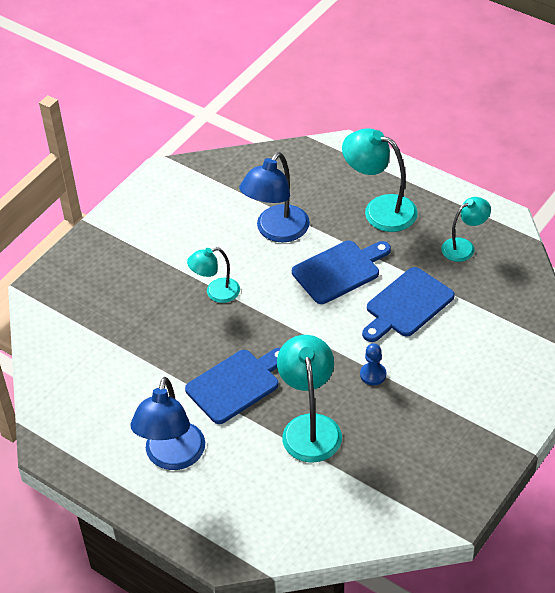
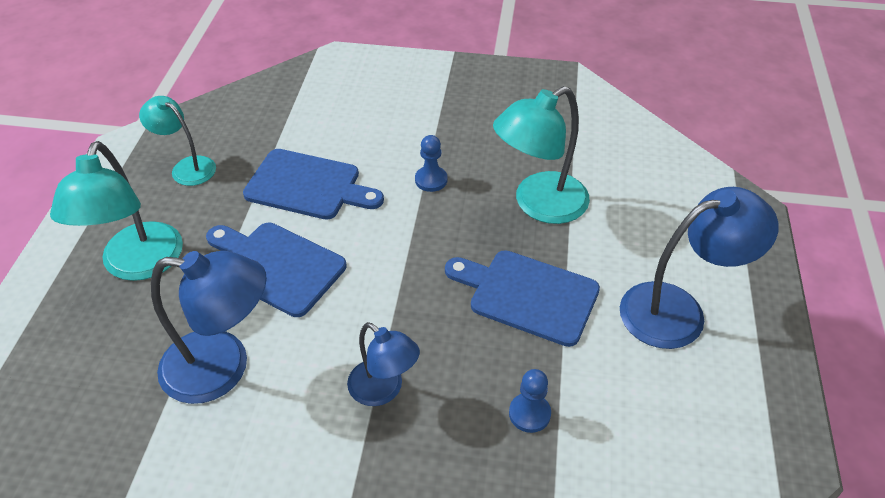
camera: 120 degrees left, 0 degrees up
(157, 349) = (529, 413): none -> blue pawn
(216, 293) = (383, 390): turquoise lamp -> blue lamp

